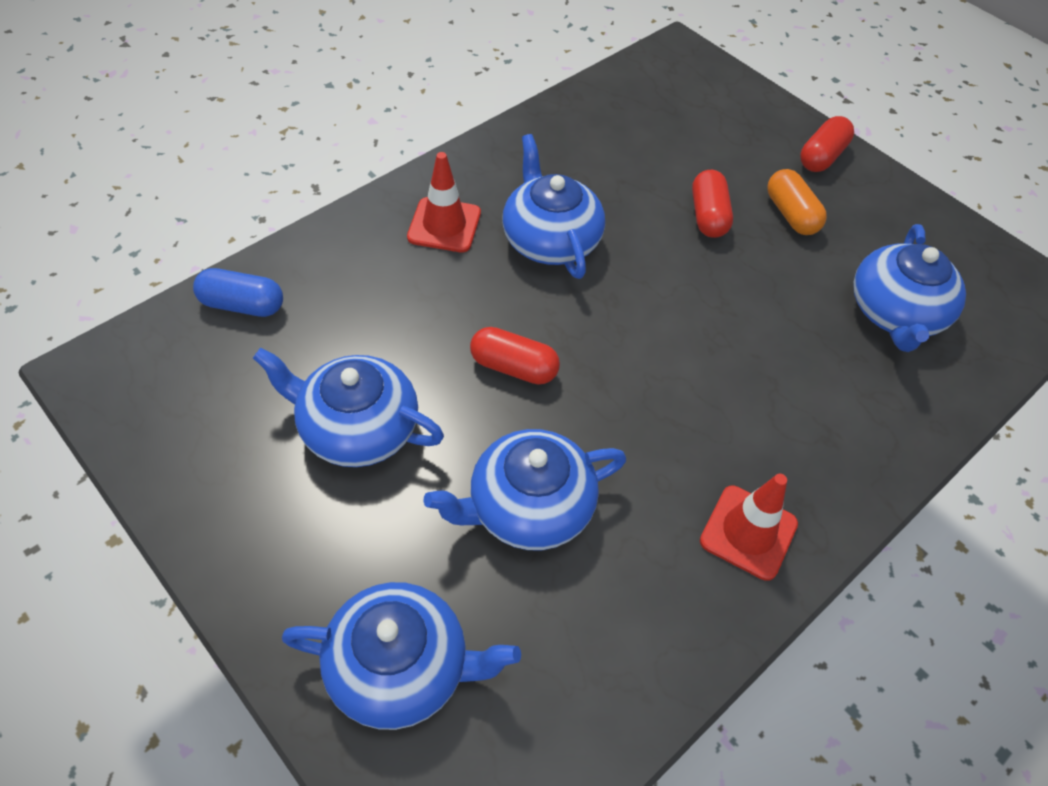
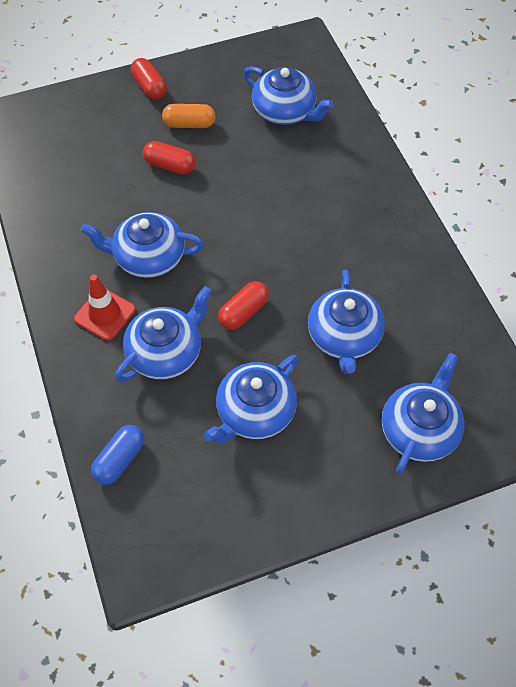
camera: 65 degrees left, 5 degrees up
(414, 302) = (166, 352): none -> blue teapot
(748, 532) = (395, 240): red traffic cone -> none

